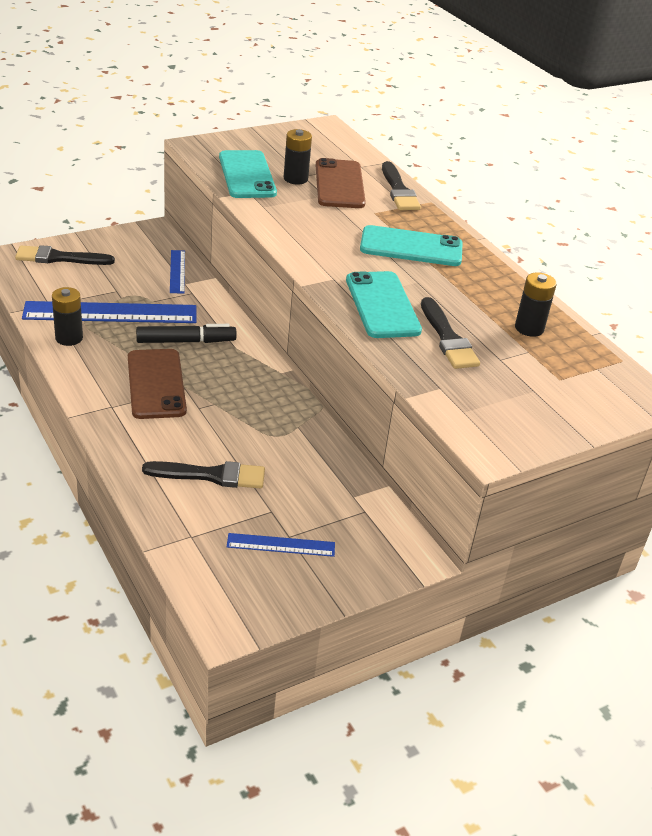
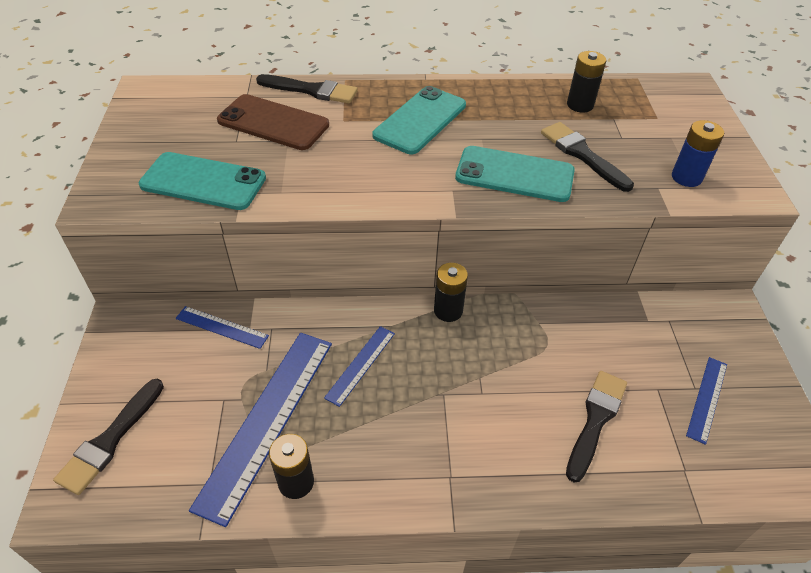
camera: 60 degrees left, 10 degrees up
(156, 384) = (426, 419): brown phone -> none
(186, 341) = (360, 365): black marker -> blue ruler
(295, 179) = (239, 148): black battery -> black battery (448, 311)
(448, 338) = (582, 155): black brush -> black brush turned 135 degrees counterclockwise
(473, 404) = (686, 177): none -> blue battery

